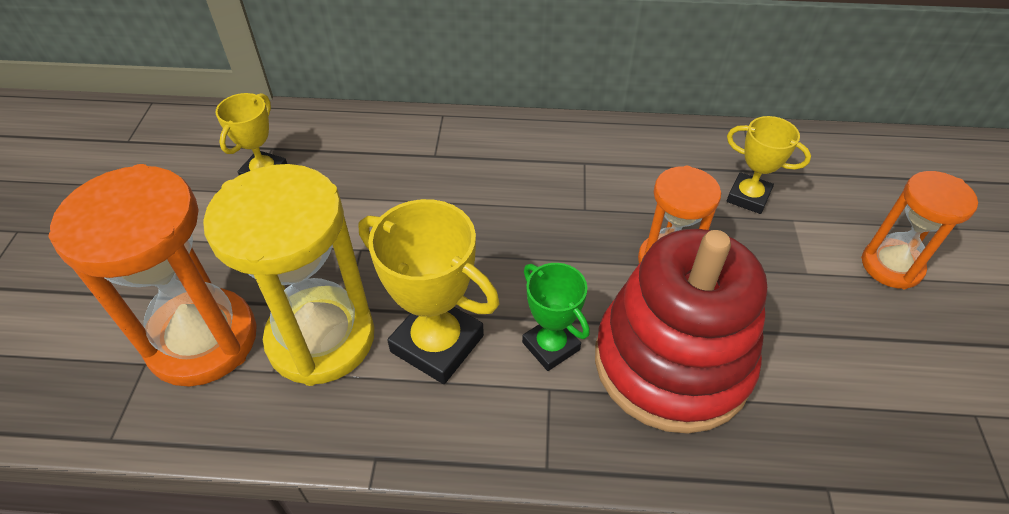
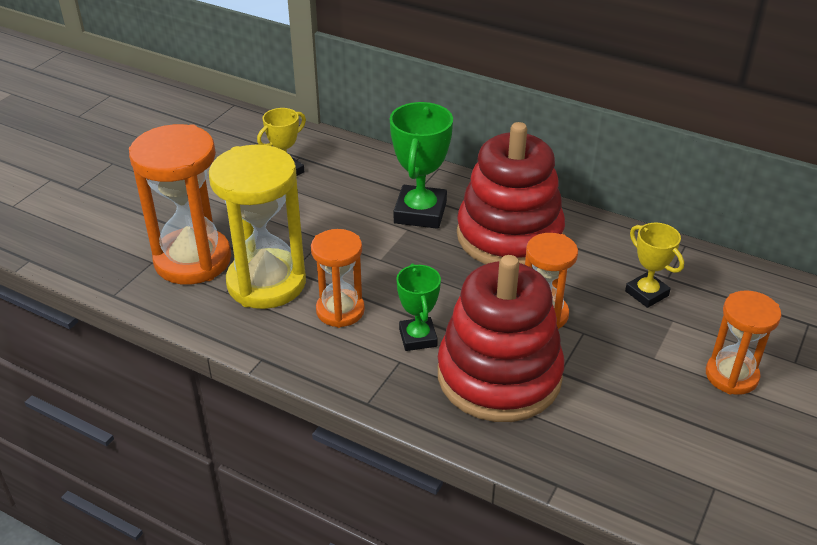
camera: 25 degrees right, 10 degrees down
(437, 344) = (340, 310): yellow trophy -> orange hourglass
(455, 177) = (420, 212): none -> green trophy
(569, 174) = (509, 236): none -> red stacking toy

